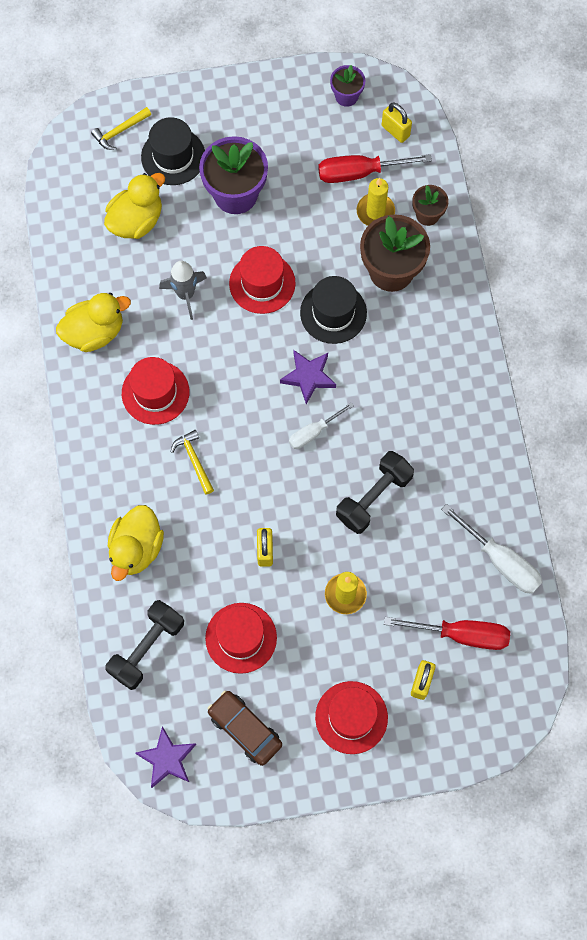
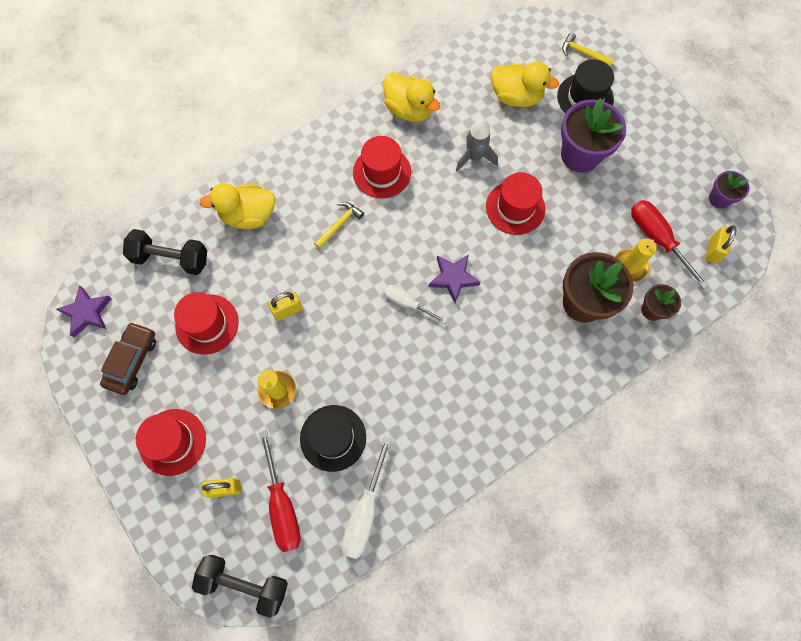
camera: 65 degrees right, 0 degrees up
(333, 313) = (520, 273): black hat -> black hat (333, 438)
(373, 497) = (373, 376): black dumbbell -> black dumbbell (244, 583)

